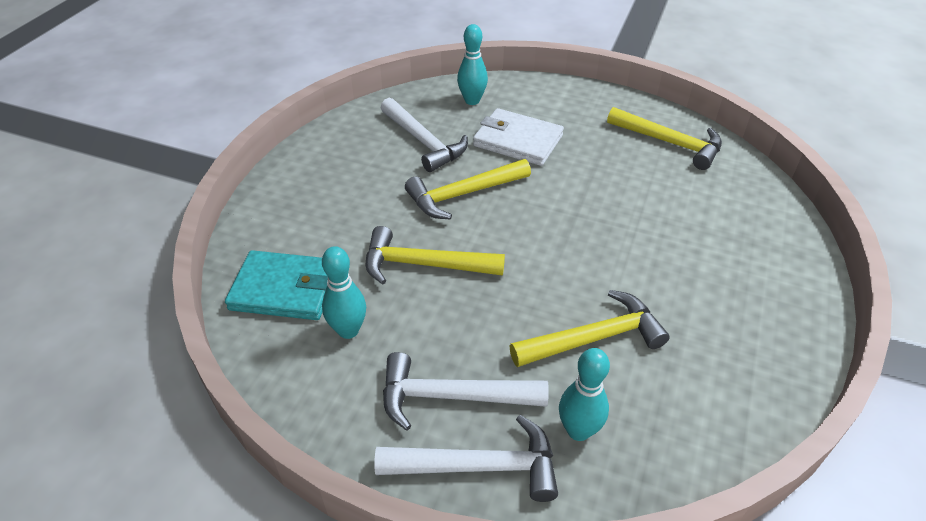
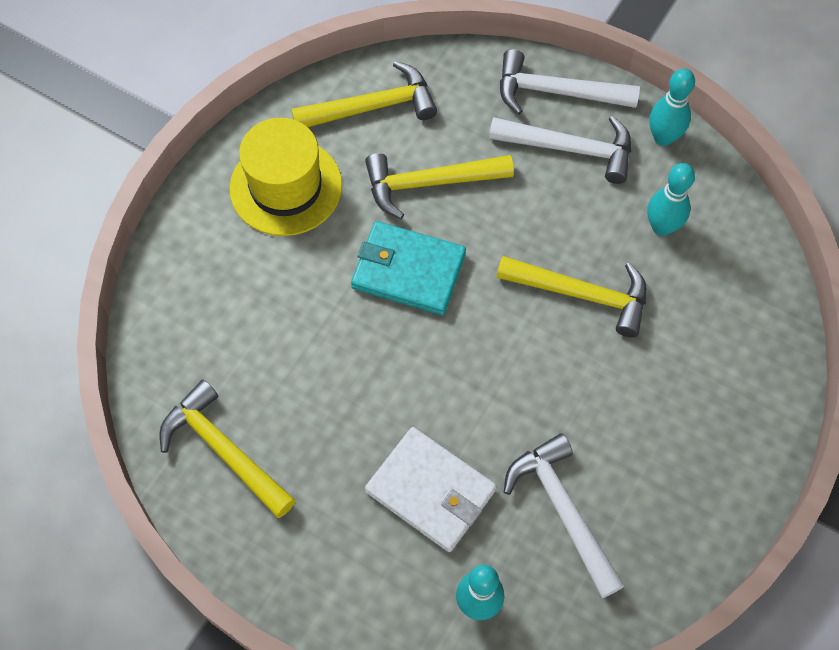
camera: 170 degrees left, 20 degrees up
(285, 289) = (729, 285): turquoise wallet -> turquoise wallet (408, 271)
(463, 194) = (523, 395): yellow hammer -> yellow hammer (373, 107)
(578, 430) = (470, 106): turquoise bowling pin -> turquoise bowling pin (663, 137)
(734, 314) = (286, 187): none -> yellow hat

